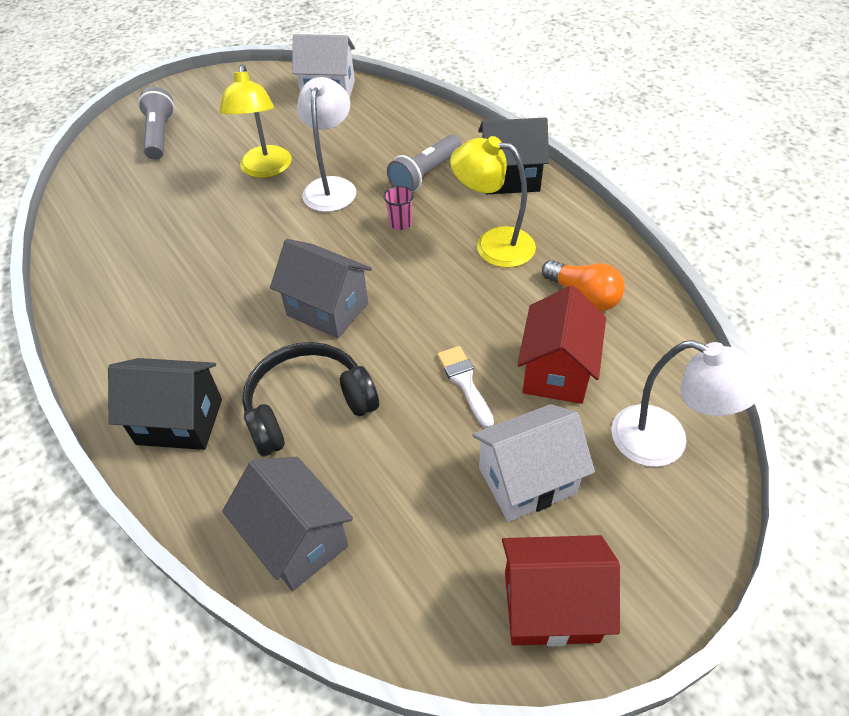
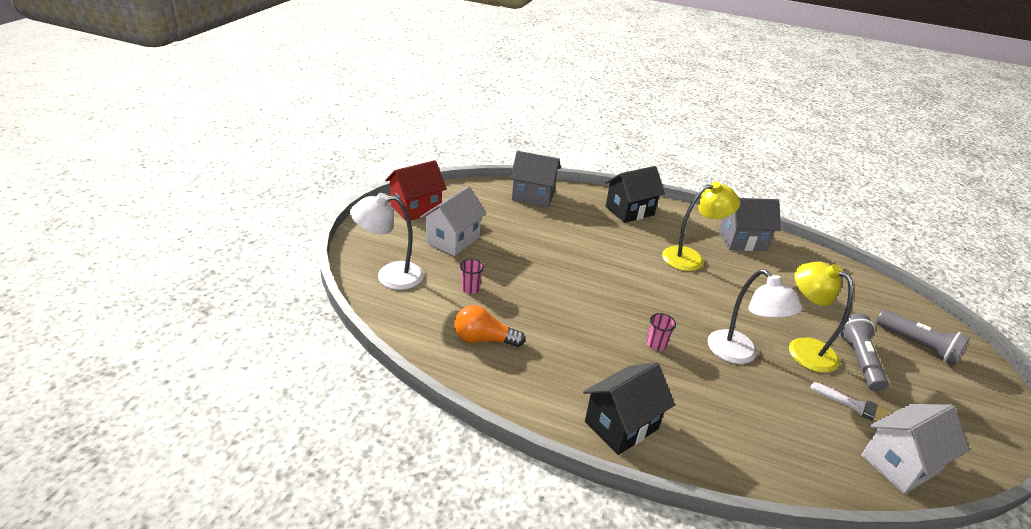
camera: 140 degrees right, 15 degrees down
(308, 406) = (582, 233): black headphones -> none
(327, 309) = (629, 274): grey house -> grey house (742, 240)
(425, 175) = (690, 397): grey flashlight -> grey flashlight (858, 360)
(465, 382) = (517, 267): white brush -> white brush (856, 406)
(493, 244) = (576, 354): yellow lamp -> yellow lamp (691, 258)
(556, 371) = (470, 289): red house -> pink cup

